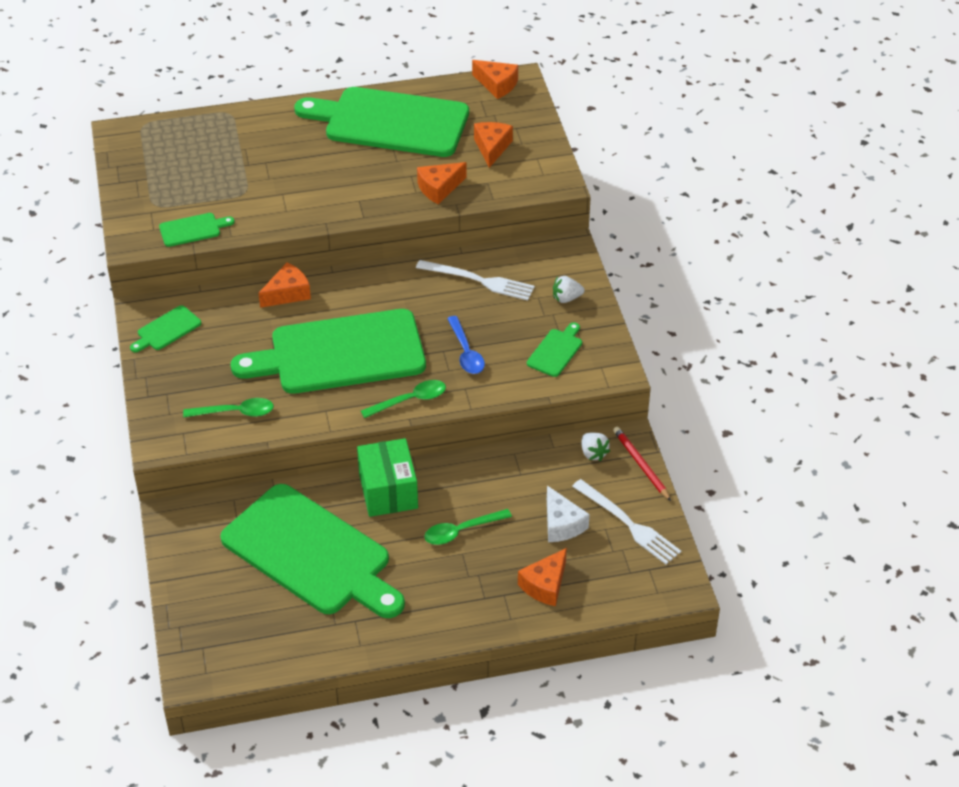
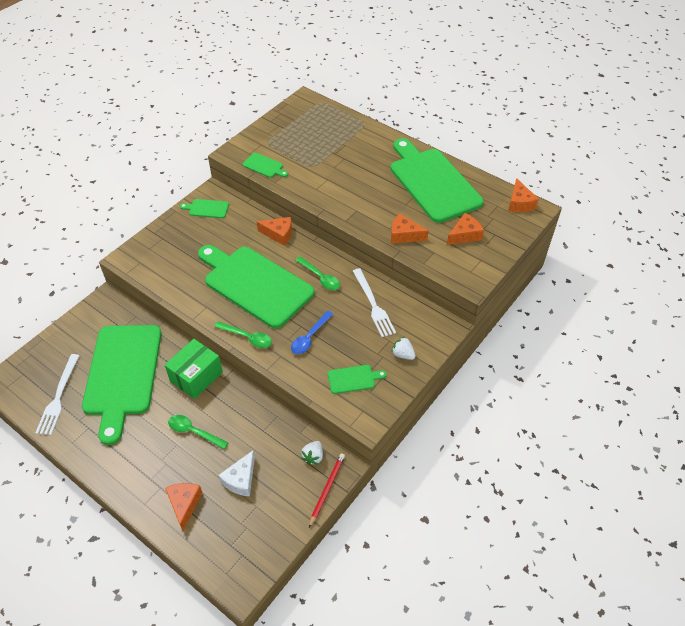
camera: 50 degrees right, 5 degrees up
(235, 412) = (172, 272): green spoon -> green spoon (320, 277)
(545, 585) = (184, 504): orange cheese -> orange cheese turned 90 degrees clockwise
(628, 524) = (271, 516): white fork -> white fork (58, 397)

